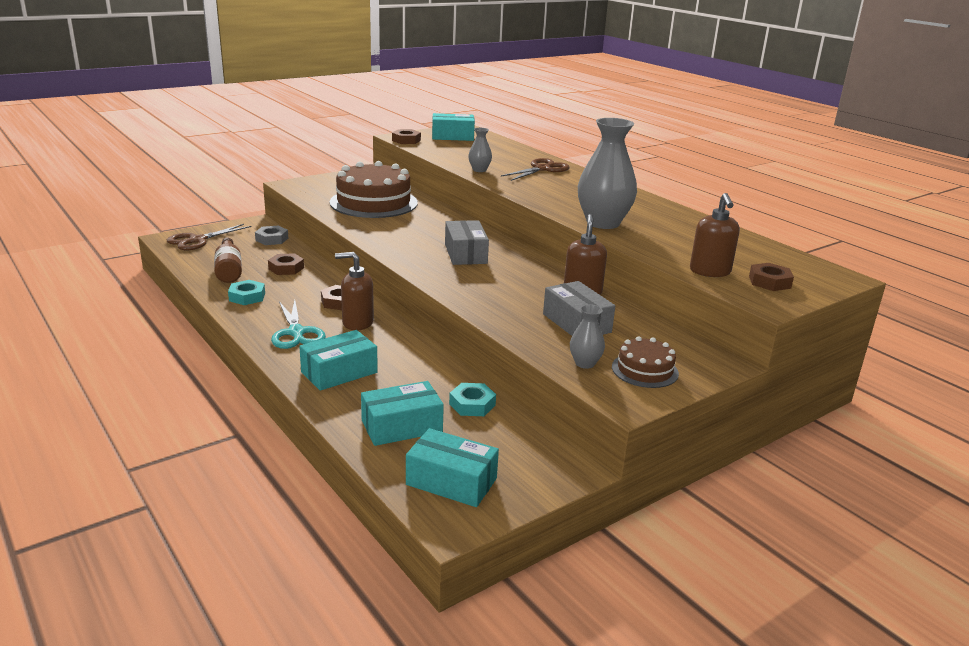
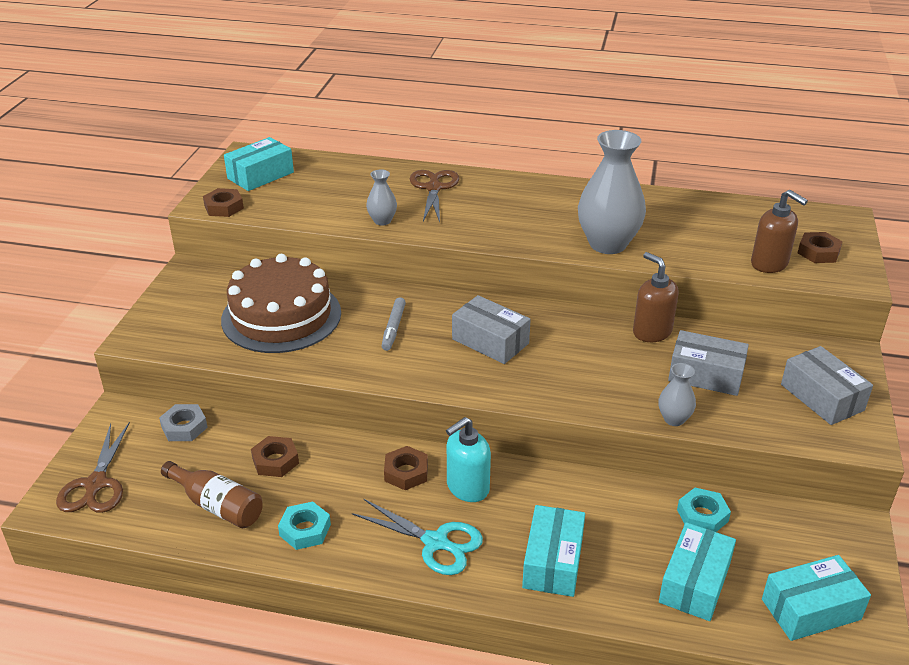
camera: 40 degrees left, 10 degrees up
(357, 323) = (467, 488): brown soap dispenser -> turquoise soap dispenser
(422, 228) = (393, 328): none -> grey marker
(585, 363) = (780, 419): grey vase -> grey vase (674, 419)
(644, 370) = (822, 397): brown cake -> grey box

